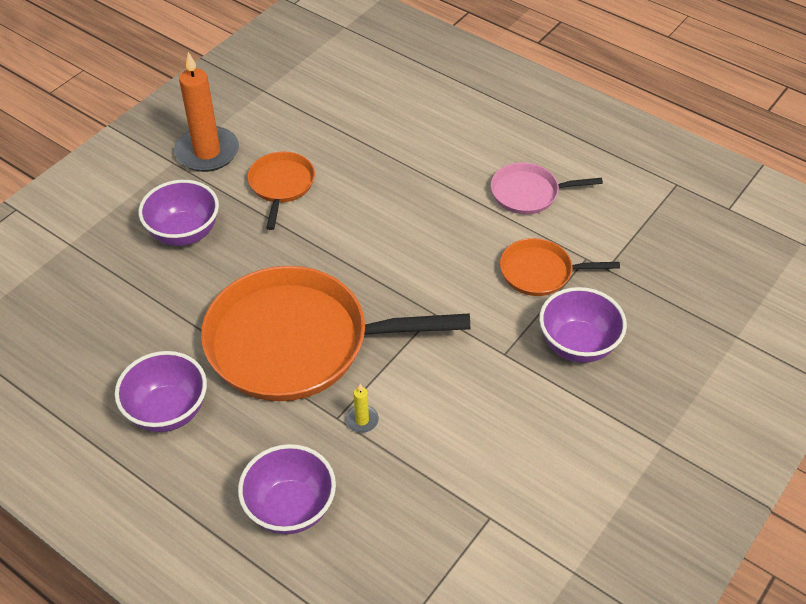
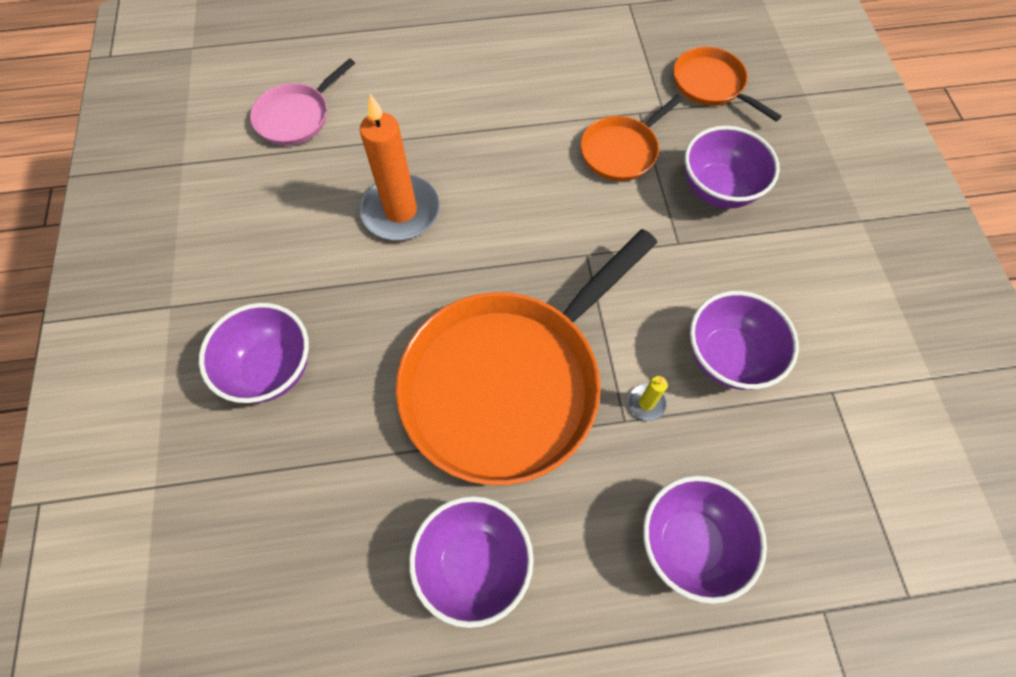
camera: 45 degrees left, 15 degrees up
(207, 152) = (196, 268): orange candle -> orange candle (401, 211)
(281, 185) = (312, 244): orange pan -> orange pan (711, 85)
(447, 440) = (728, 357): none -> purple bowl
(528, 193) = (533, 90): pink pan -> pink pan (296, 117)

